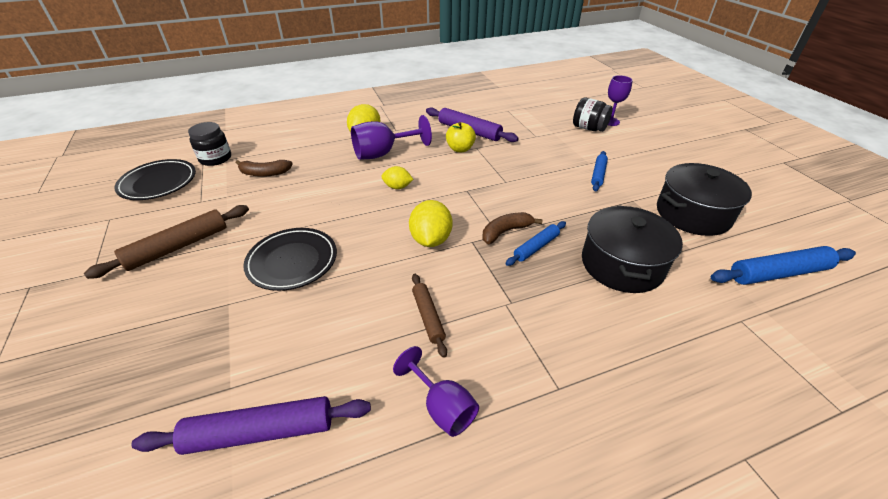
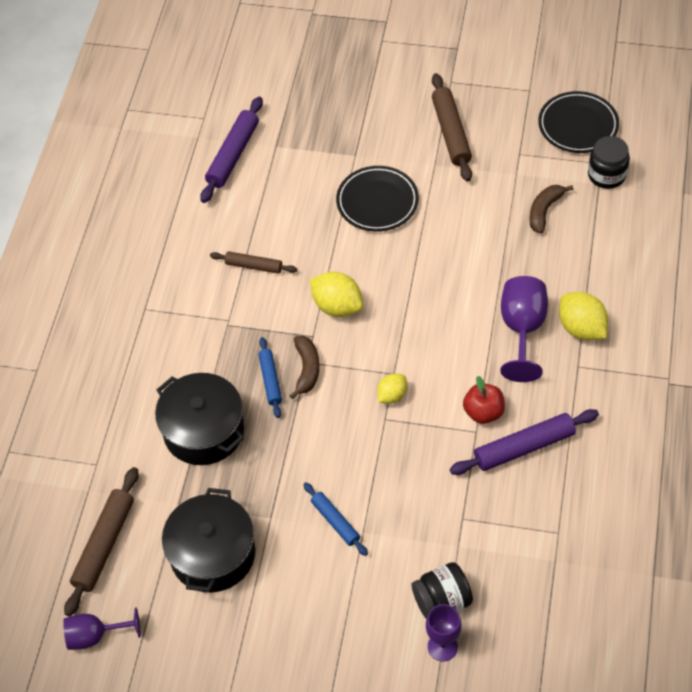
camera: 125 degrees right, 15 degrees up
(397, 187) = (440, 315): yellow lemon -> yellow lemon (392, 395)
(442, 407) = (181, 242): purple goblet -> purple goblet (95, 635)
(460, 149) = (483, 412): yellow apple -> red apple
(778, 273) = (104, 545): blue rolling pin -> brown rolling pin

